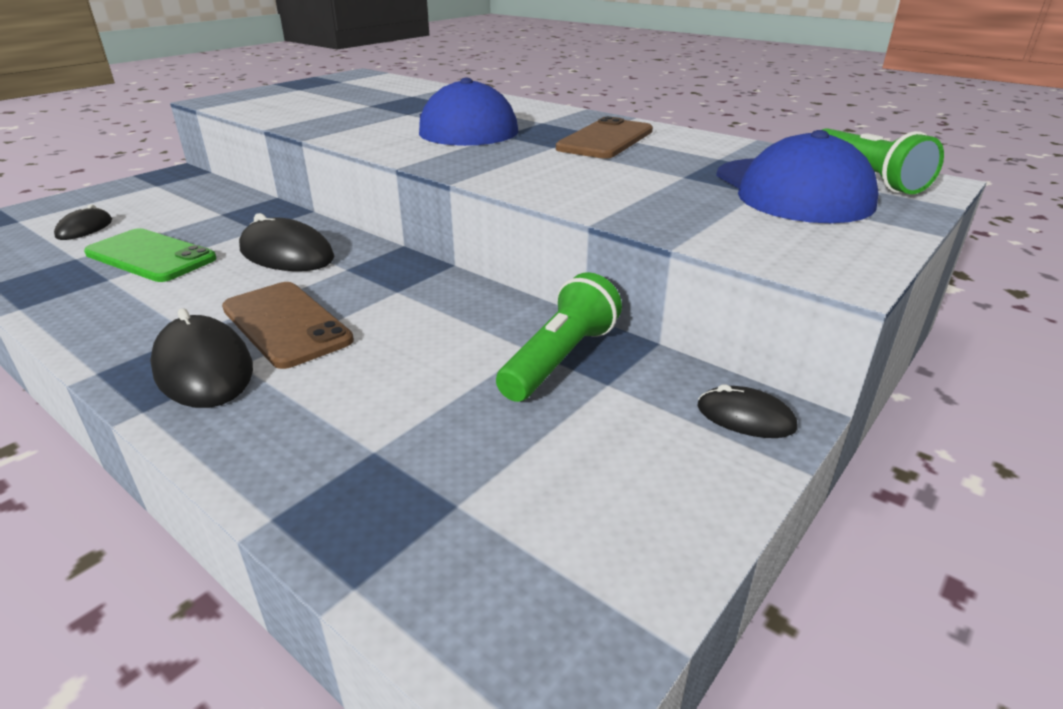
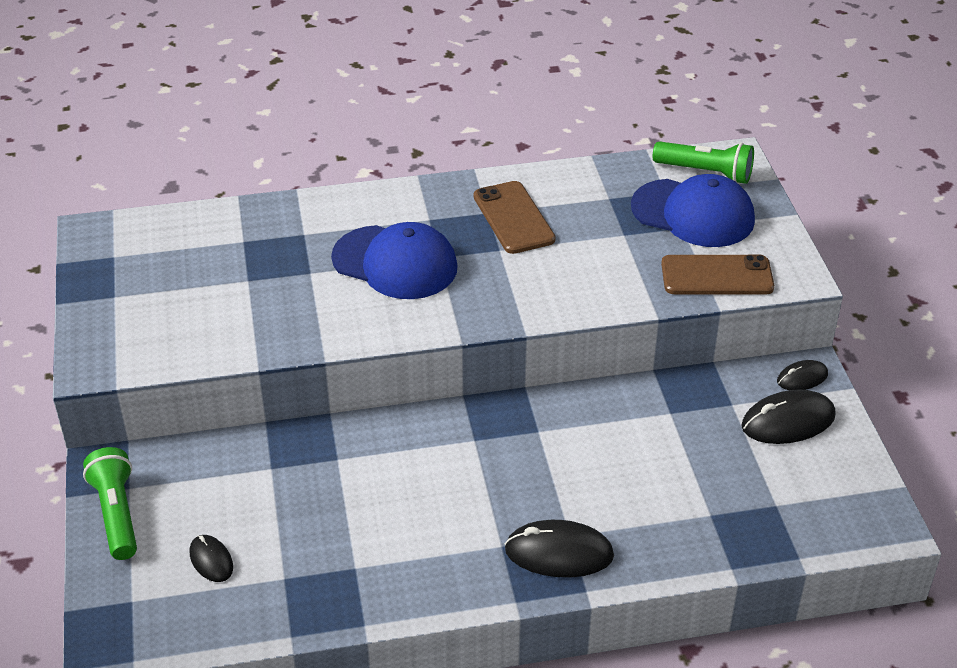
camera: 50 degrees left, 10 degrees up
(151, 256) = (332, 534): green phone -> none
(286, 254) = (412, 459): black mouse -> black mouse (788, 421)
(286, 324) = (535, 499): brown phone -> brown phone (717, 276)
(560, 359) = (692, 407): green flashlight -> green flashlight (117, 514)

